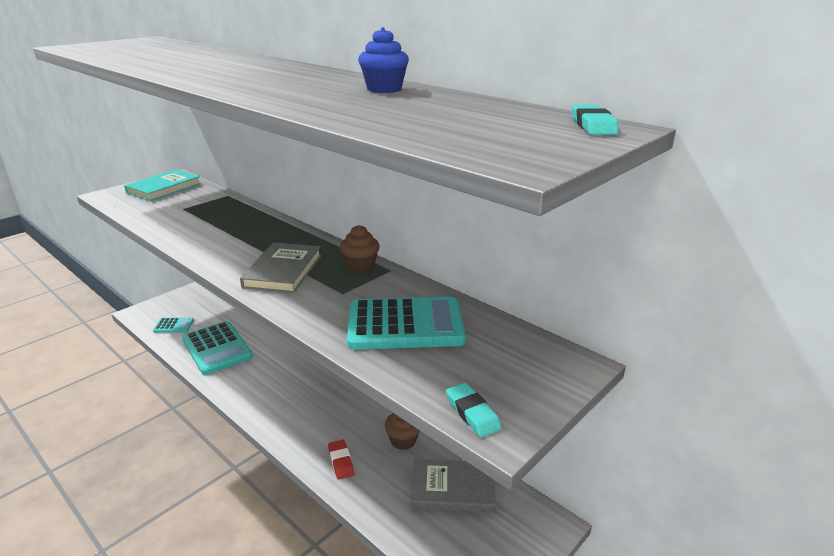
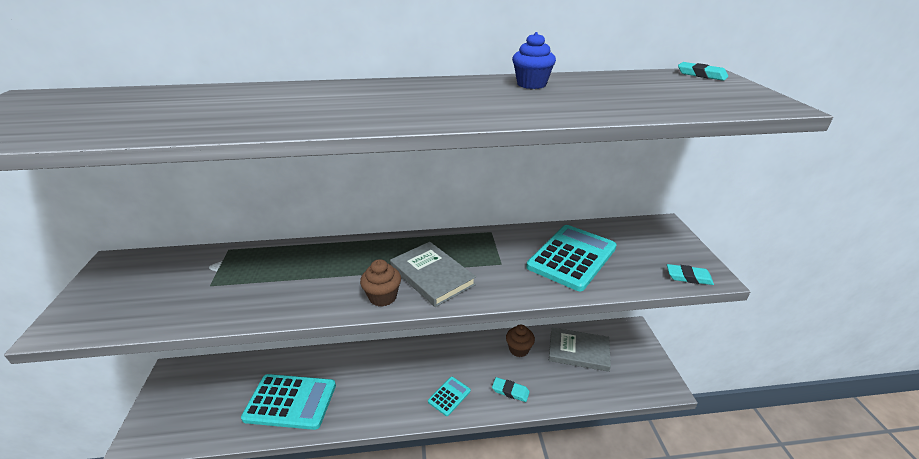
camera: 50 degrees left, 5 degrees up
(164, 188) = (129, 280): turquoise book -> none
(174, 326) = (207, 419): turquoise calculator -> turquoise calculator (449, 396)
(341, 461) = (510, 391): red eraser -> turquoise eraser
(360, 266) = (470, 240): brown cupcake -> brown cupcake (383, 297)
(453, 489) = (578, 351): grey book -> grey book turned 60 degrees clockwise

